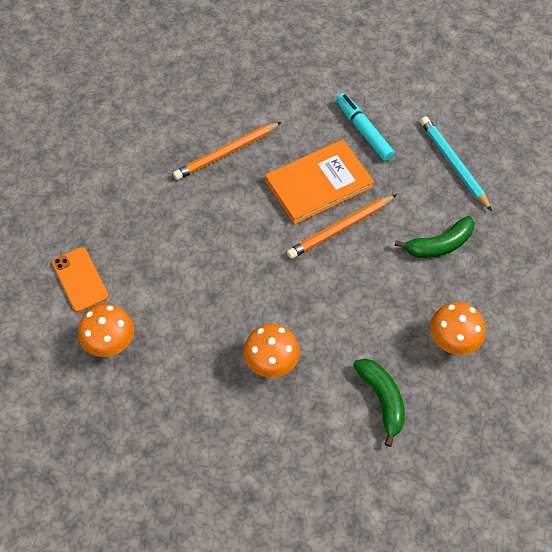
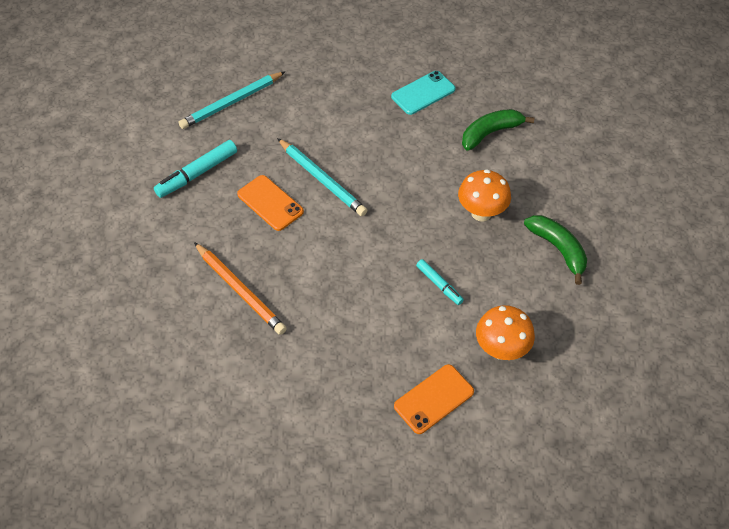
camera: 100 degrees left, 5 degrees down
(194, 307) = (439, 285): none -> turquoise marker
(318, 183) = (270, 203): orange book -> orange phone
(340, 228) = (322, 180): orange pencil -> turquoise pencil
(439, 245) = (326, 107): green banana -> green banana (558, 249)
(452, 342) = (423, 93): orange mushroom -> turquoise phone

